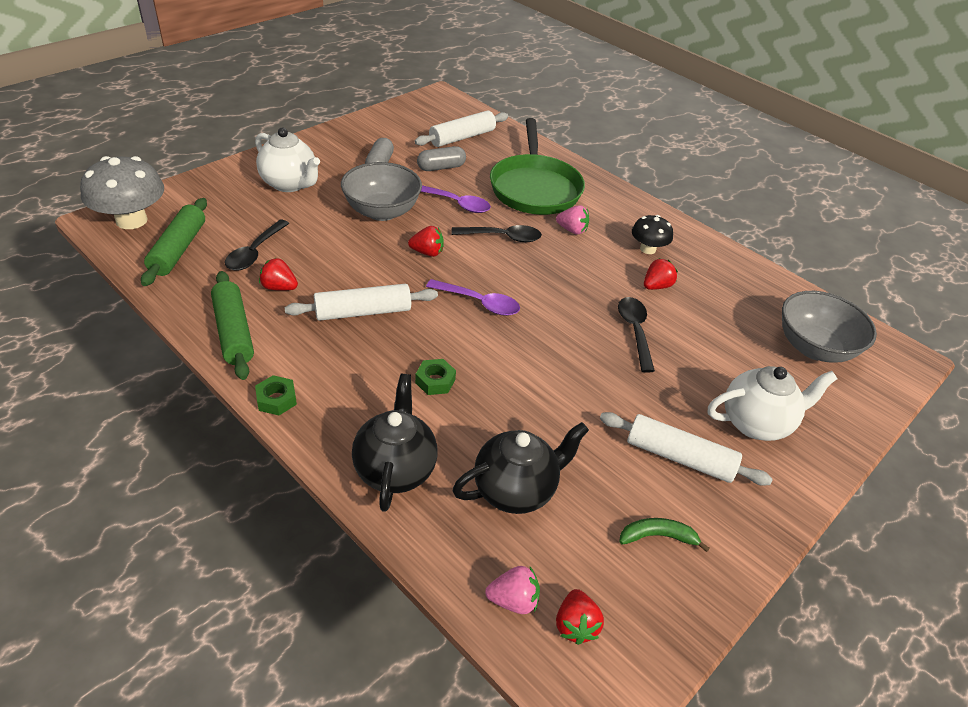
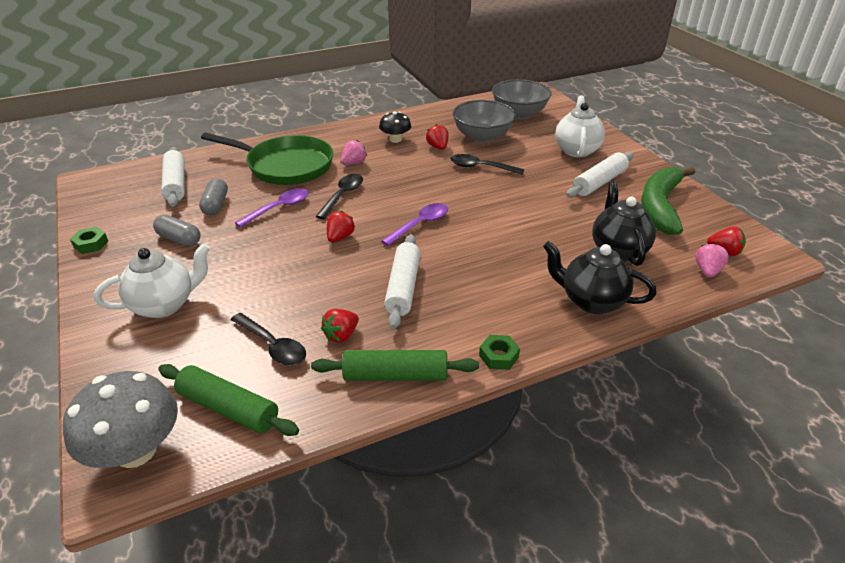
camera: 65 degrees left, 5 degrees down
(382, 211) = (261, 251): grey bowl -> grey bowl (482, 137)
(435, 381) = (503, 264): green nut -> green nut (91, 244)
(657, 536) = (660, 206): green banana -> green banana, size x2.22

